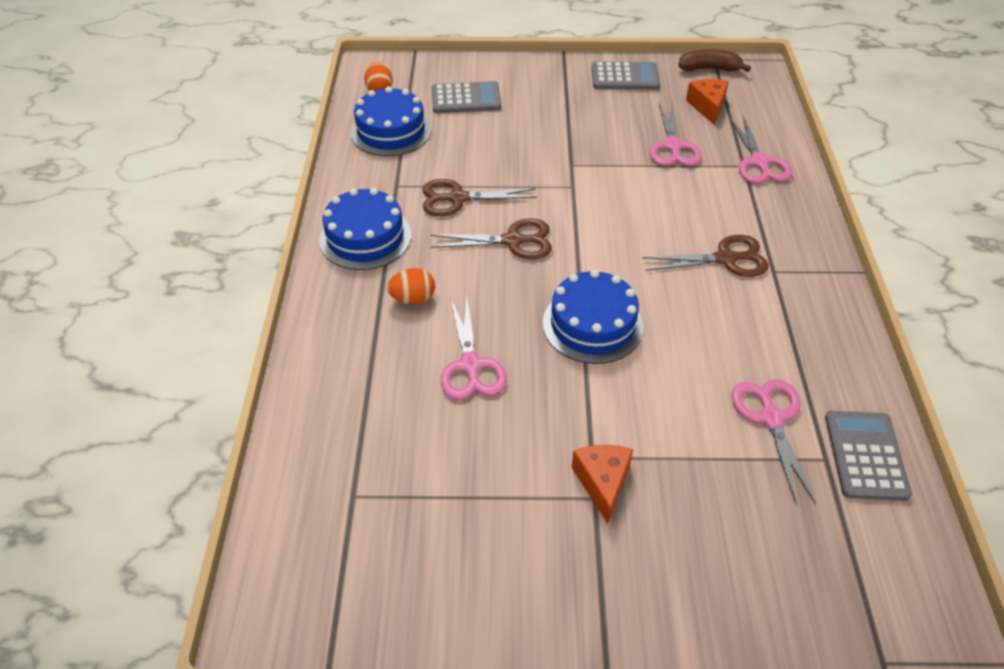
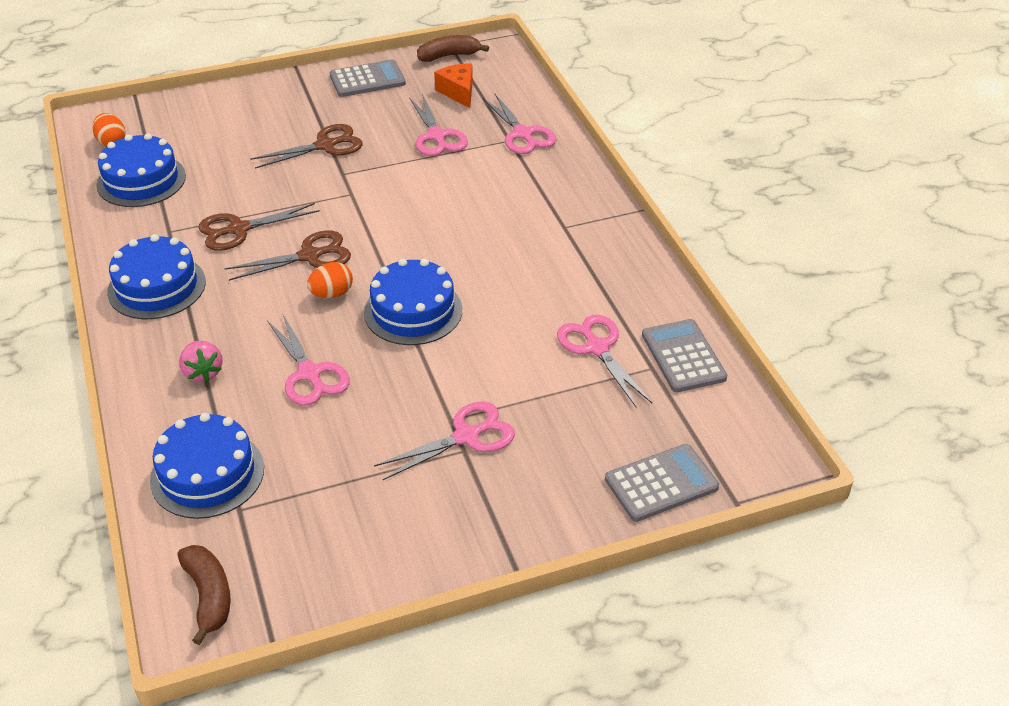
camera: 20 degrees left, 5 degrees down
(289, 586) = (209, 596): none -> brown banana
(338, 447) = (207, 474): none -> blue cake
(373, 336) = (203, 372): none -> pink strawberry
(413, 298) = (229, 330): orange egg -> orange egg (332, 294)
(466, 98) = (209, 132): grey calculator -> grey calculator (661, 483)
(602, 483) = (466, 436): orange cheese -> pink scissors
(726, 259) = (518, 226): brown scissors -> brown scissors (325, 146)

